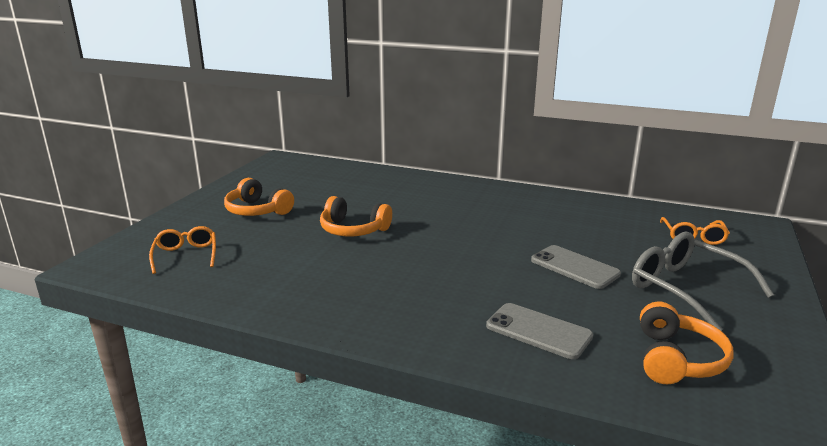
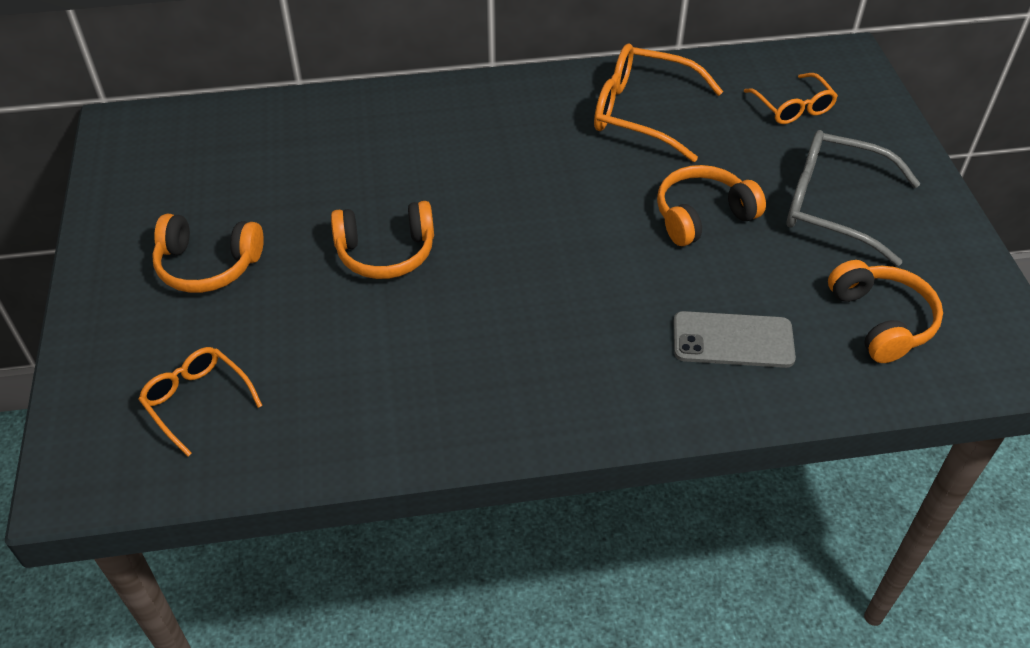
camera: 30 degrees left, 25 degrees up
(574, 267) = (702, 216): grey phone -> orange headphones
(576, 216) = (644, 113): none -> orange glasses

